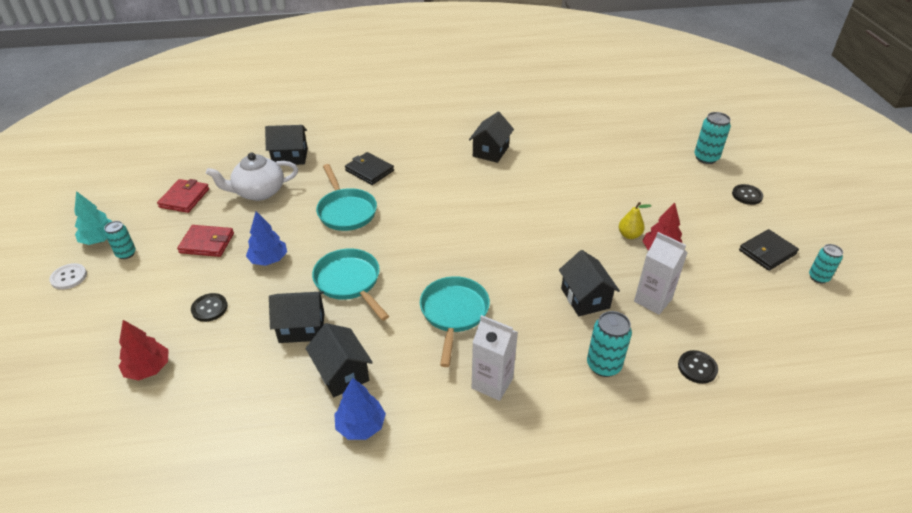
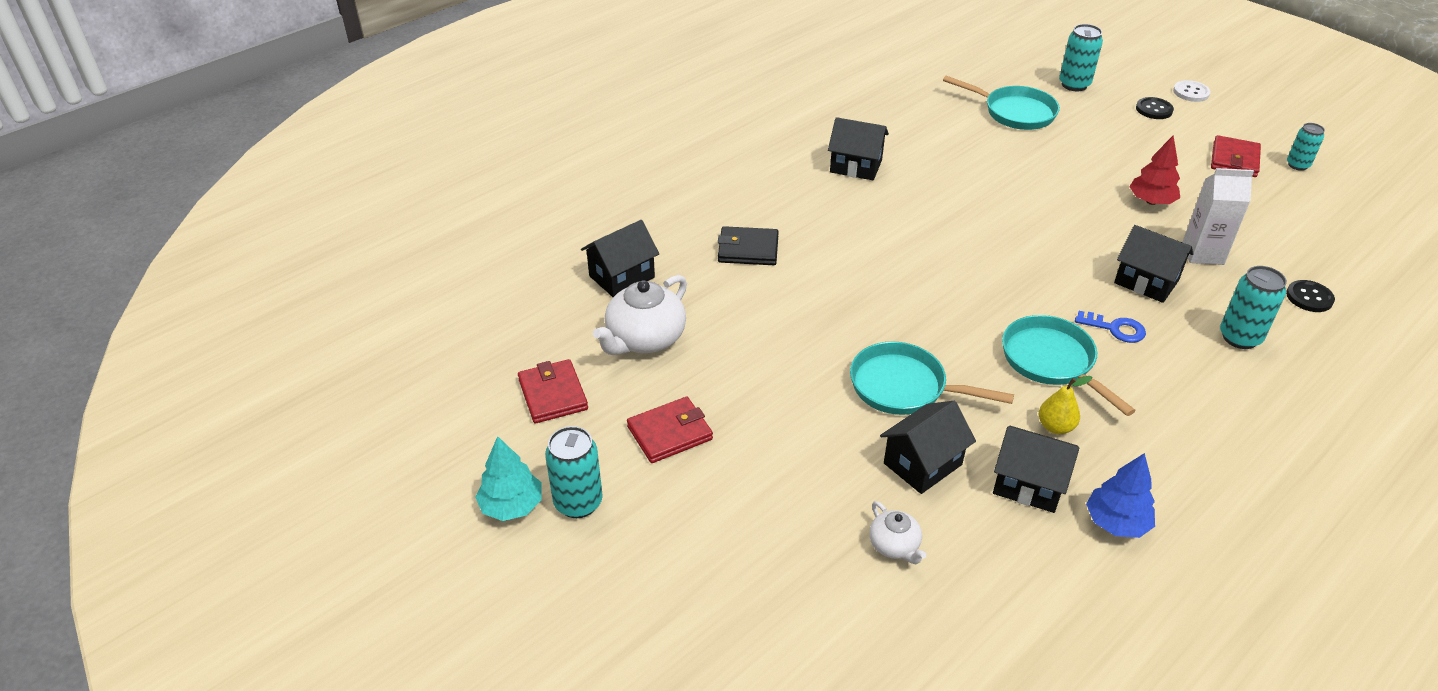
camera: 35 degrees left, 0 degrees up
(69, 277) = (541, 574): white button -> white button (1191, 92)
(126, 254) = (578, 503): turquoise can -> turquoise can, size x1.51
(148, 369) = (816, 611): red tree -> none
(209, 308) = (787, 504): black button -> none
(228, 361) = (894, 546): none -> white teapot
(269, 260) = (777, 412): blue tree -> none
(346, 211) = (787, 310): turquoise pan -> turquoise pan (1015, 112)
(490, 151) = (856, 166): black house -> black house turned 60 degrees counterclockwise
(492, 383) = (1173, 409): white carton -> none
(522, 315) = (1115, 329): none -> blue key
(629, 235) = (1105, 198): yellow pear -> yellow pear (1055, 427)
(767, 252) = (1234, 160): black wallet -> red wallet

